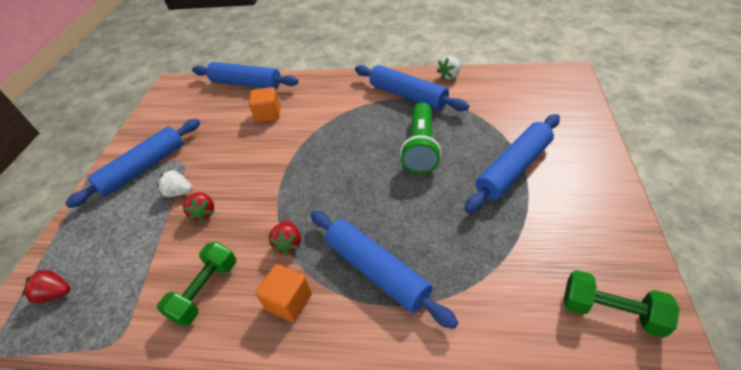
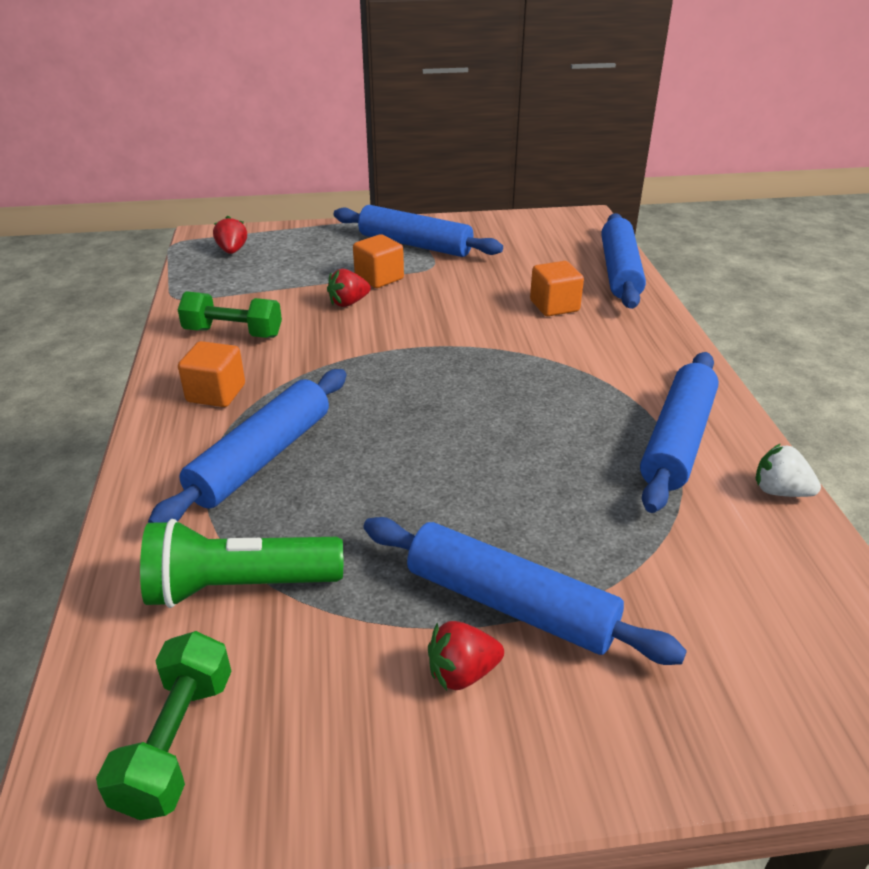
camera: 70 degrees right, 10 degrees down
(179, 192) = (379, 278): white strawberry -> orange cube
(289, 243) = (304, 375): red strawberry -> red strawberry (462, 673)
(421, 148) = (530, 473): green flashlight -> green flashlight (239, 586)

